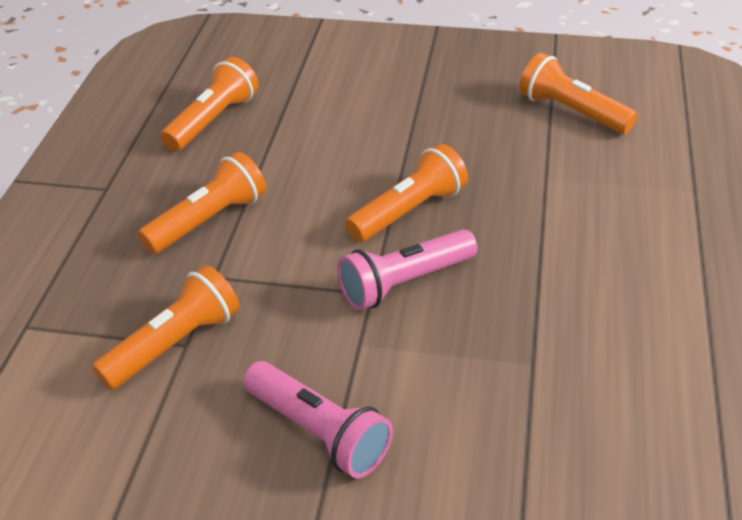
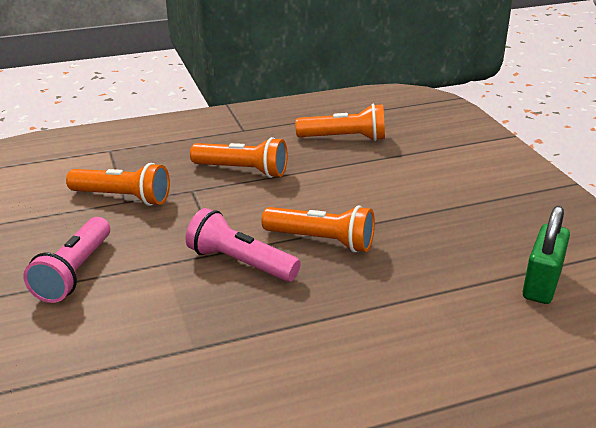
camera: 60 degrees right, 10 degrees down
(572, 112) = (541, 284): orange flashlight -> green padlock

